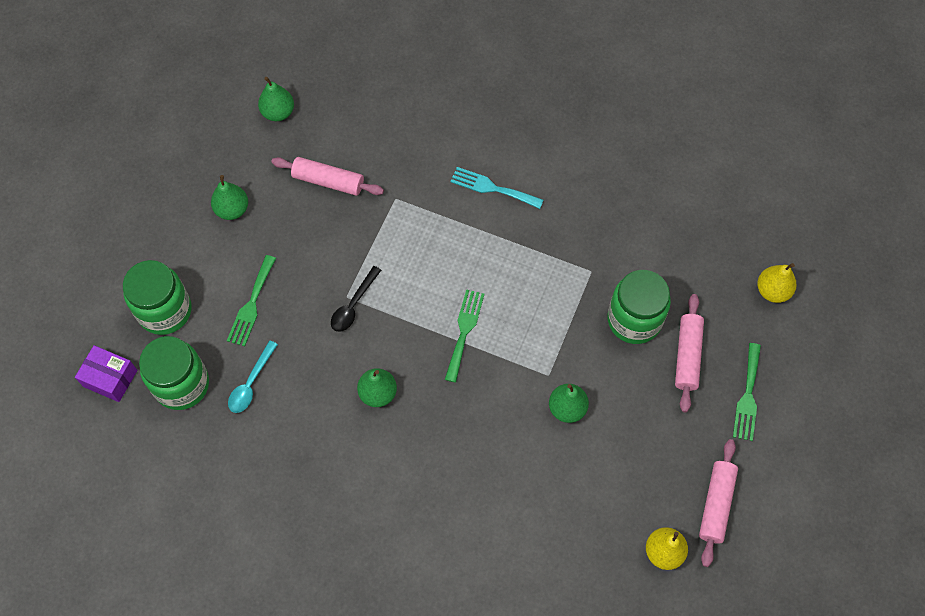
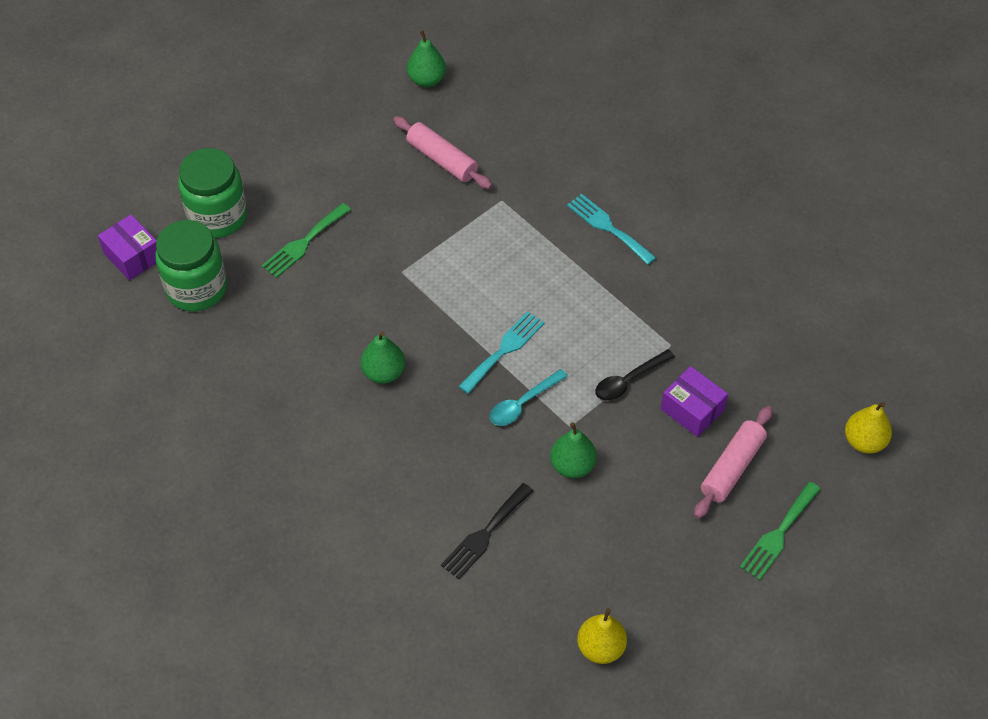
camera: 25 degrees right, 10 degrees down
(232, 209) = (333, 151): green pear -> none
(251, 383) = (263, 313): turquoise spoon -> turquoise spoon (523, 403)
(353, 305) = (404, 282): black spoon -> black spoon (628, 380)
(464, 331) = (504, 350): green fork -> turquoise fork
(529, 497) = (485, 534): none -> black fork
(634, 320) = (692, 410): green jar -> purple box
(716, 504) = (684, 626): pink rolling pin -> none

